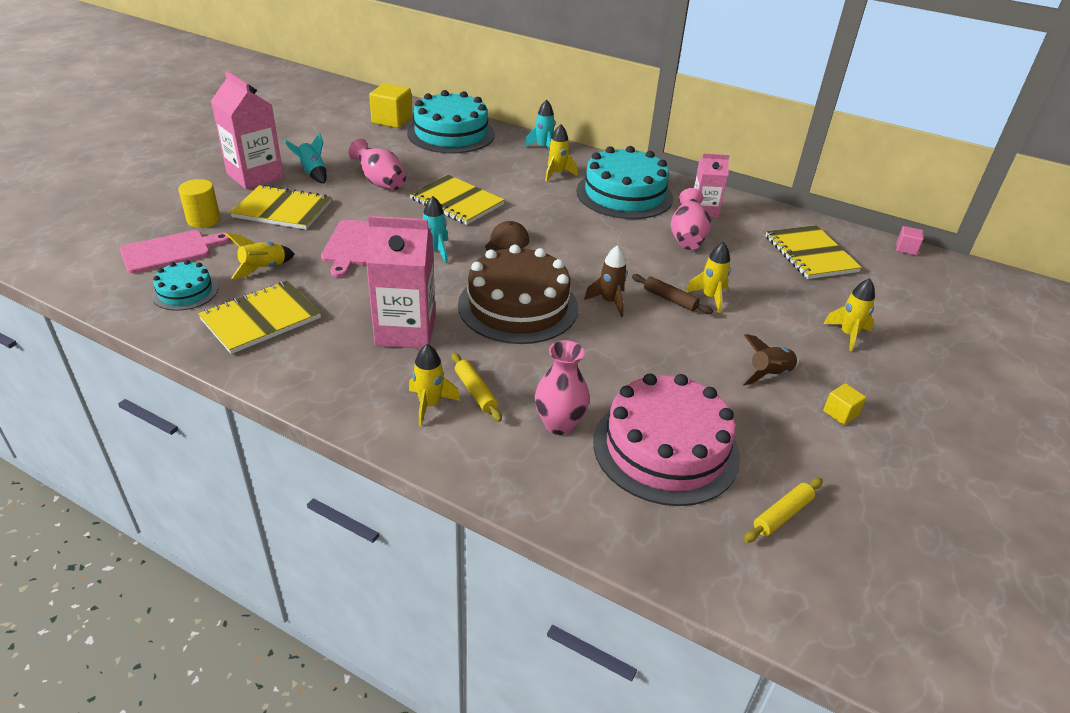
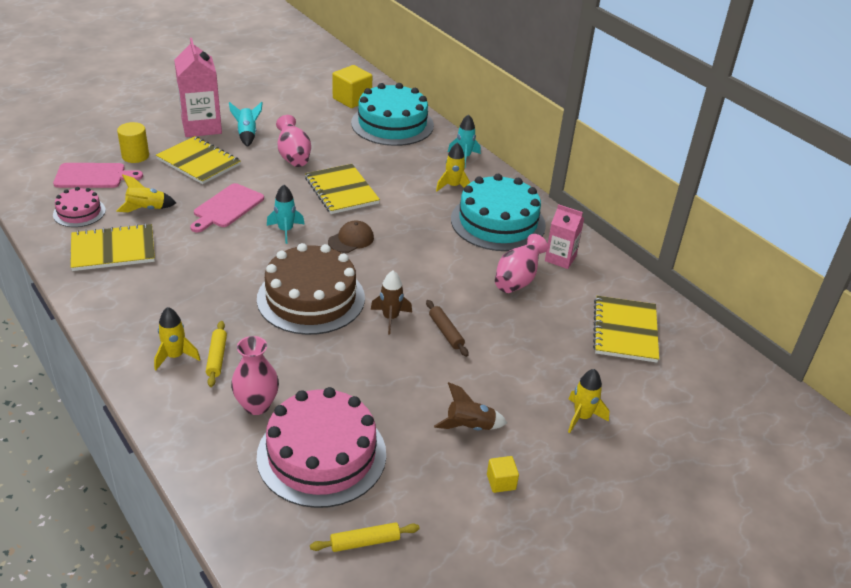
camera: 25 degrees right, 0 degrees up
(185, 292) = (79, 212): turquoise cake -> pink cake
(405, 331) = (207, 292): pink carton -> none
(710, 297) = (484, 342): yellow rocket -> none
(906, 249) = (734, 355): pink cube -> none

